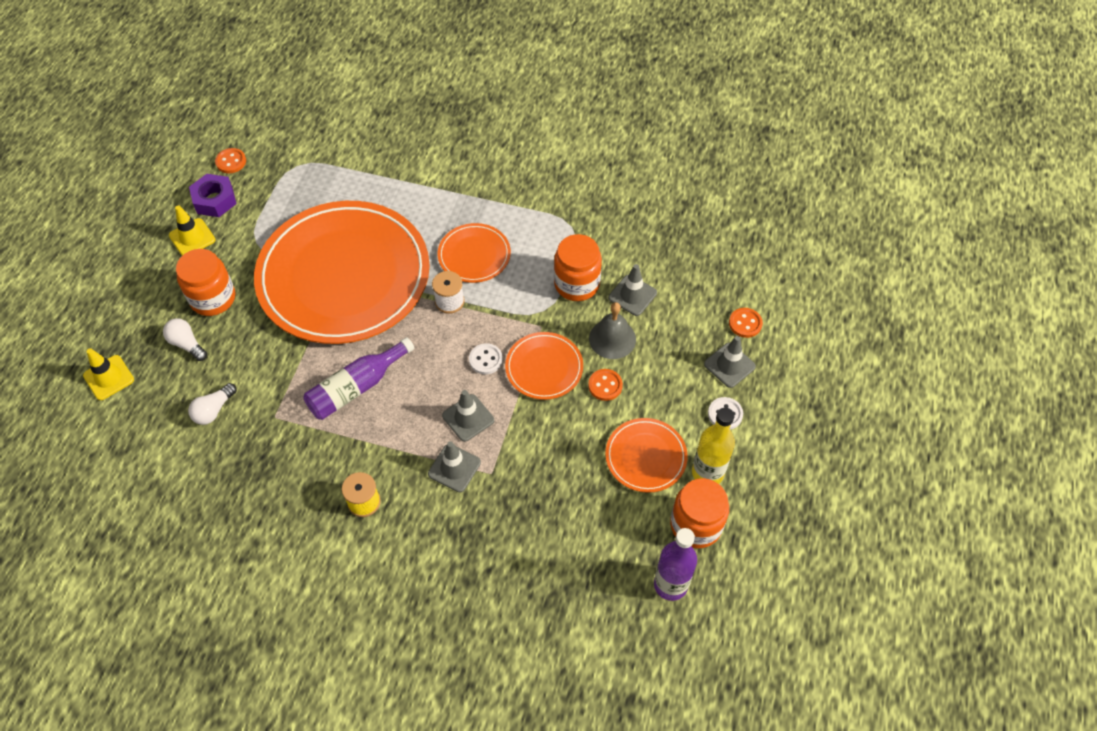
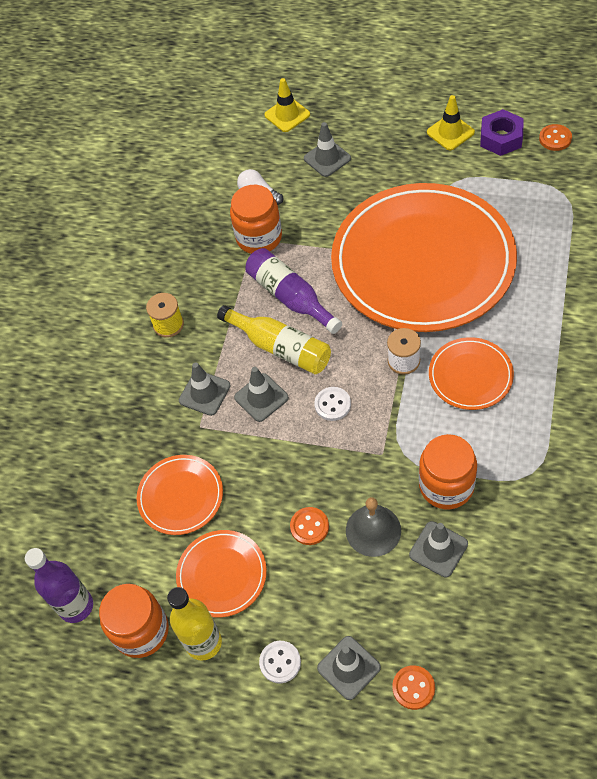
camera: 95 degrees right, 0 degrees up
(187, 344) = (327, 158): white light bulb -> grey traffic cone
(213, 298) = (381, 165): orange jar -> orange jar (259, 237)
(415, 399) = (280, 348): none -> yellow bottle
(544, 367) = (327, 462): orange plate -> orange plate (180, 496)

